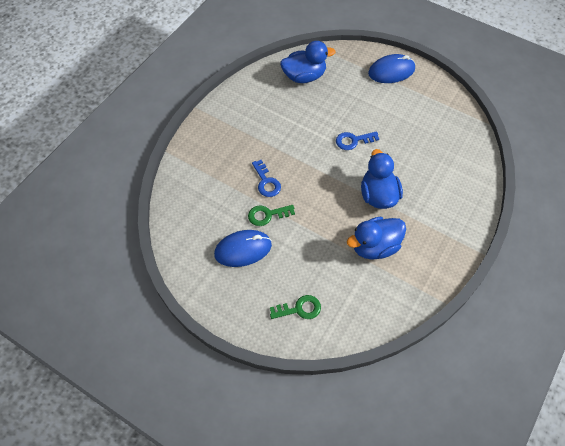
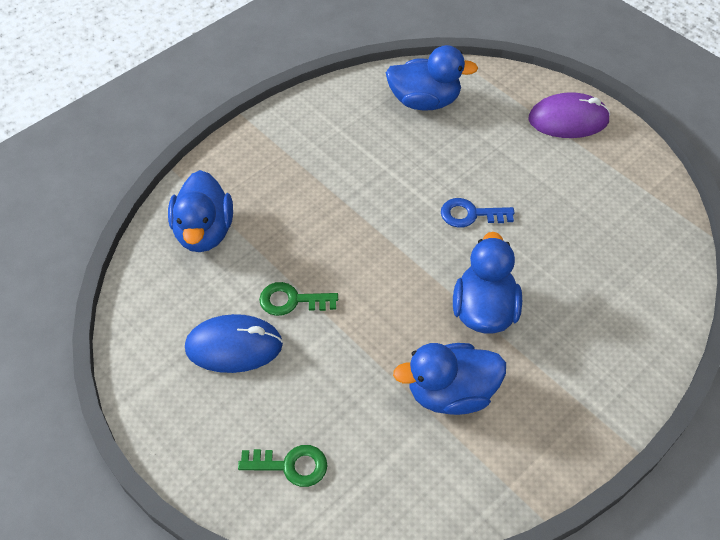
camera: 15 degrees right, 5 degrees down
(200, 185) = (204, 232): none -> blue duck
(266, 182) = (308, 249): blue key -> none
(391, 71) = (568, 120): blue mouse -> purple mouse

